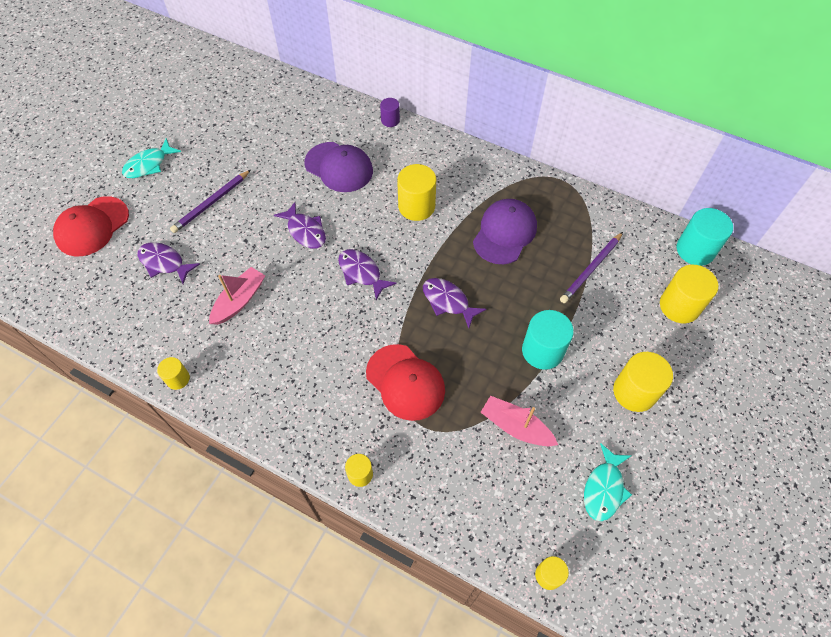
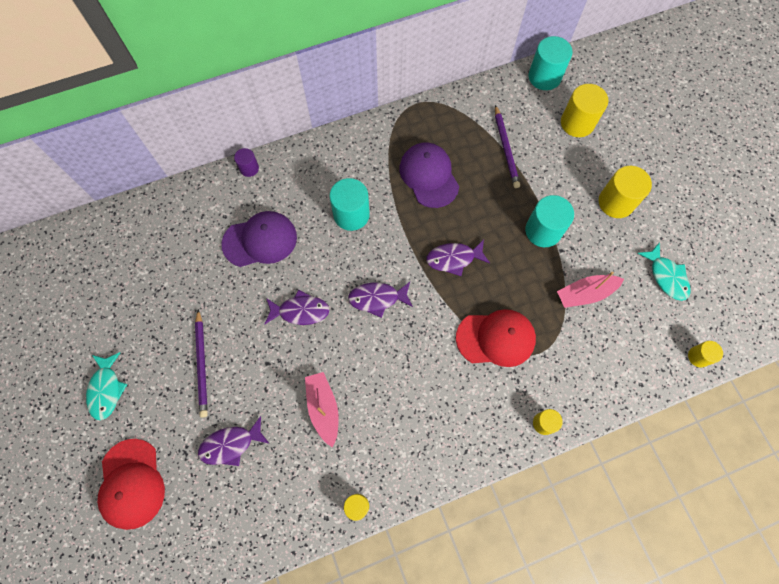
camera: 50 degrees left, 10 degrees up
(416, 206) = (351, 214): yellow cylinder -> turquoise cylinder

